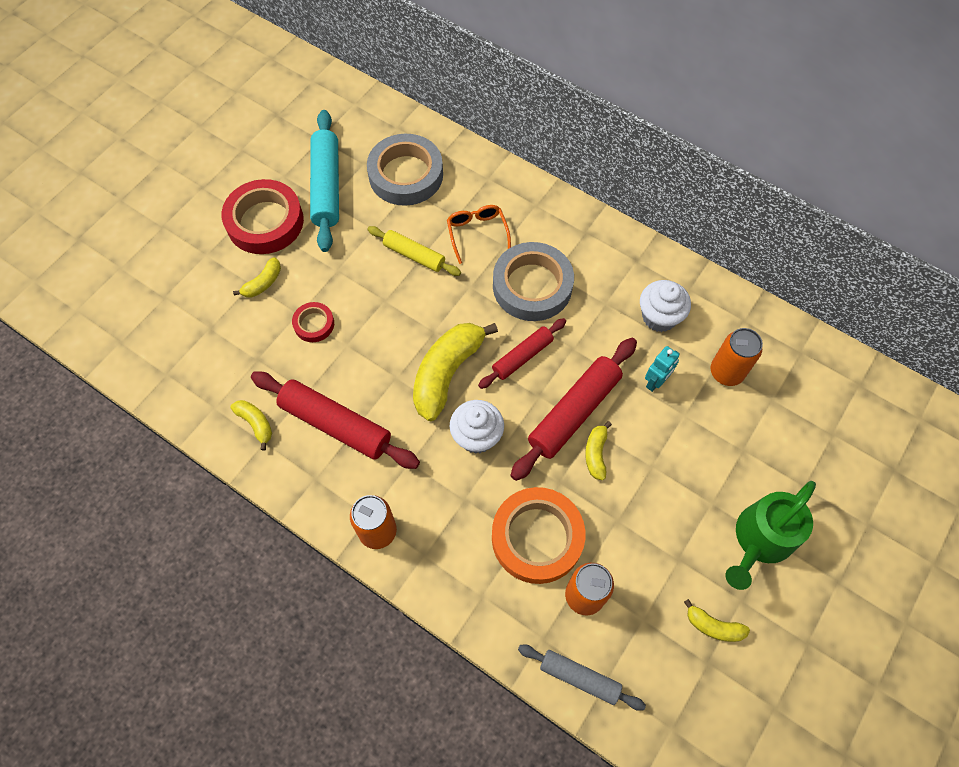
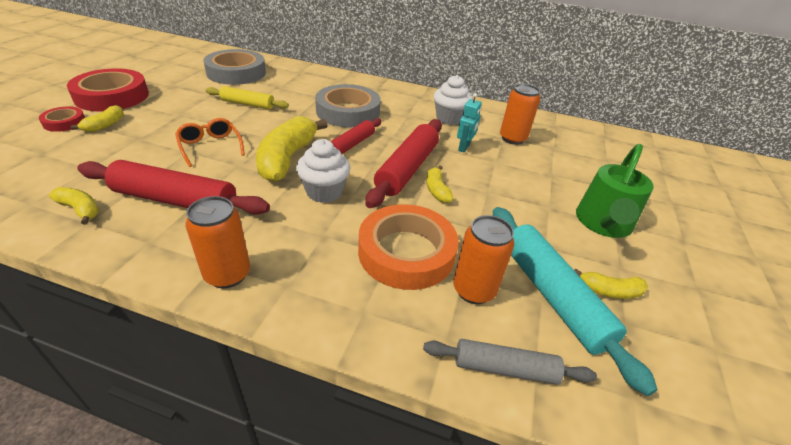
camera: 20 degrees left, 25 degrees down
(314, 324) = (155, 143): red tape -> red tape (64, 122)
(327, 186) = (170, 79): turquoise rolling pin -> turquoise rolling pin (552, 296)
(477, 233) = (297, 93): orange glasses -> orange glasses (210, 146)

